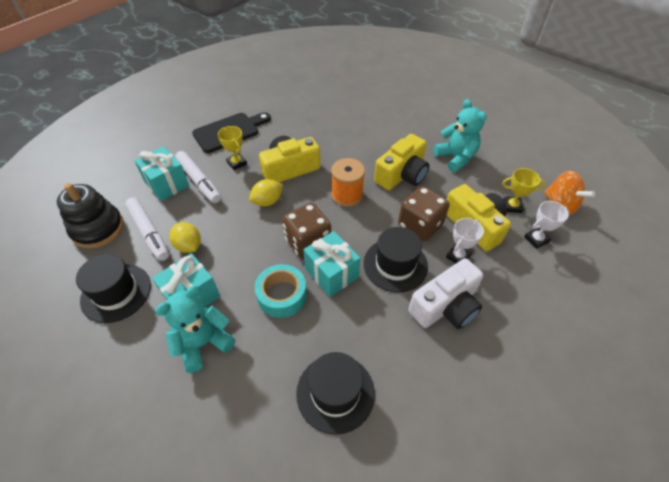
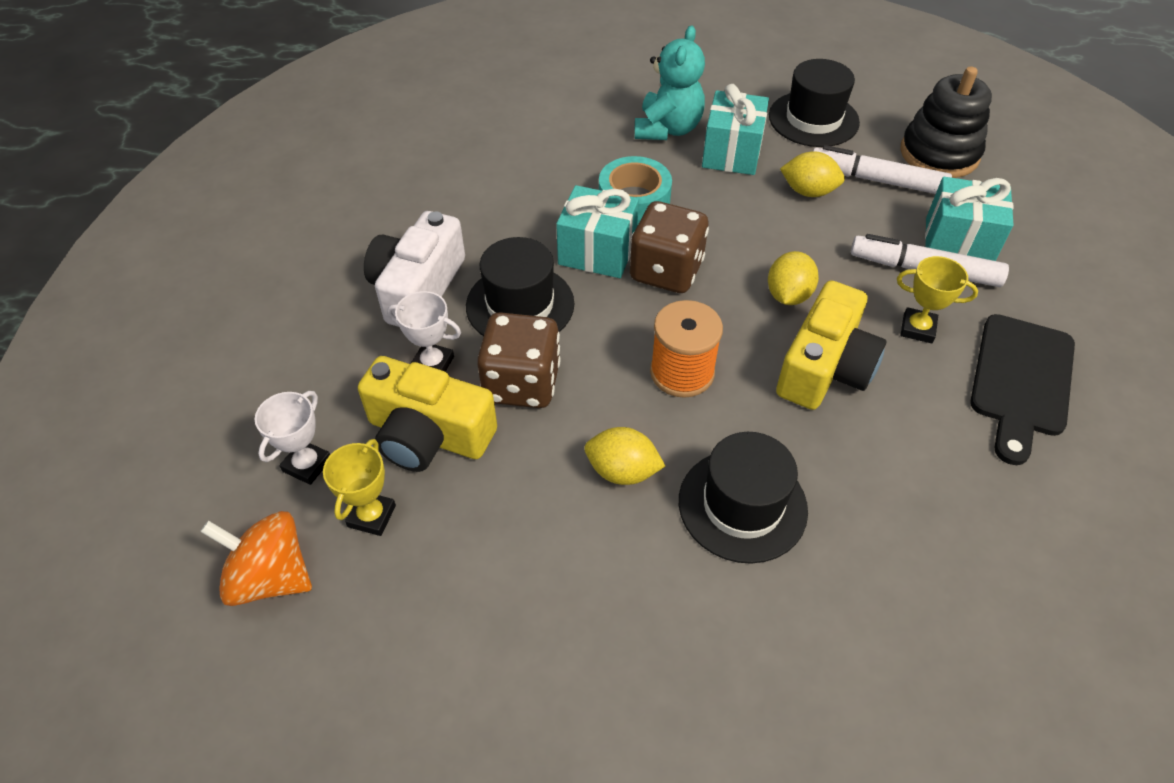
camera: 145 degrees right, 0 degrees up
(335, 392) = (495, 157): black hat -> black hat (742, 505)
(402, 175) = (622, 471): yellow camera -> yellow lemon
(455, 158) = (542, 585): turquoise teddy bear -> none
(458, 256) = (433, 364): white trophy -> white trophy turned 75 degrees counterclockwise
(512, 206) = (371, 516): yellow trophy -> yellow trophy turned 45 degrees counterclockwise

